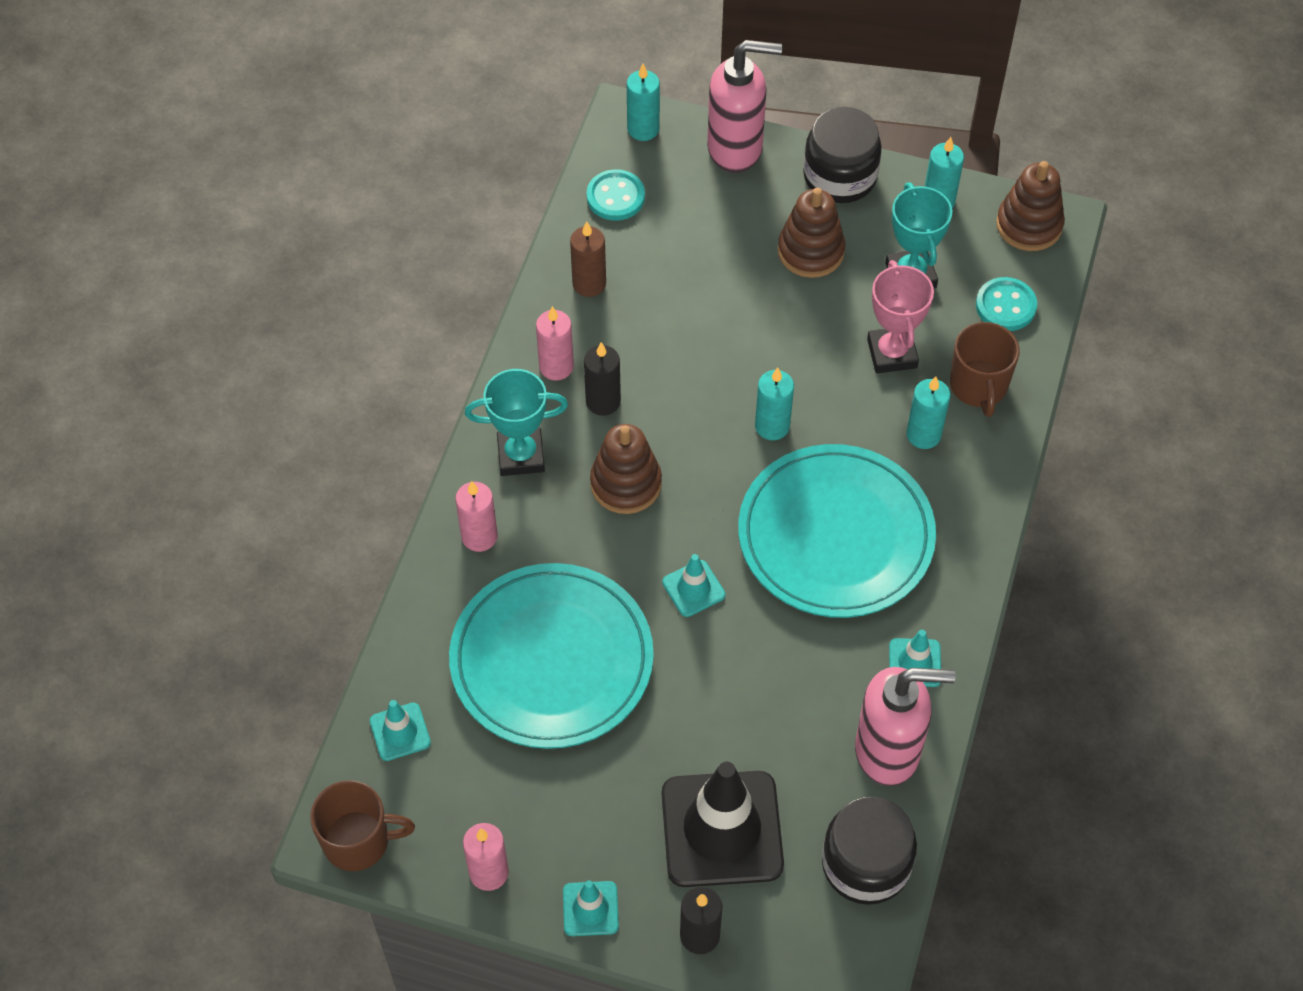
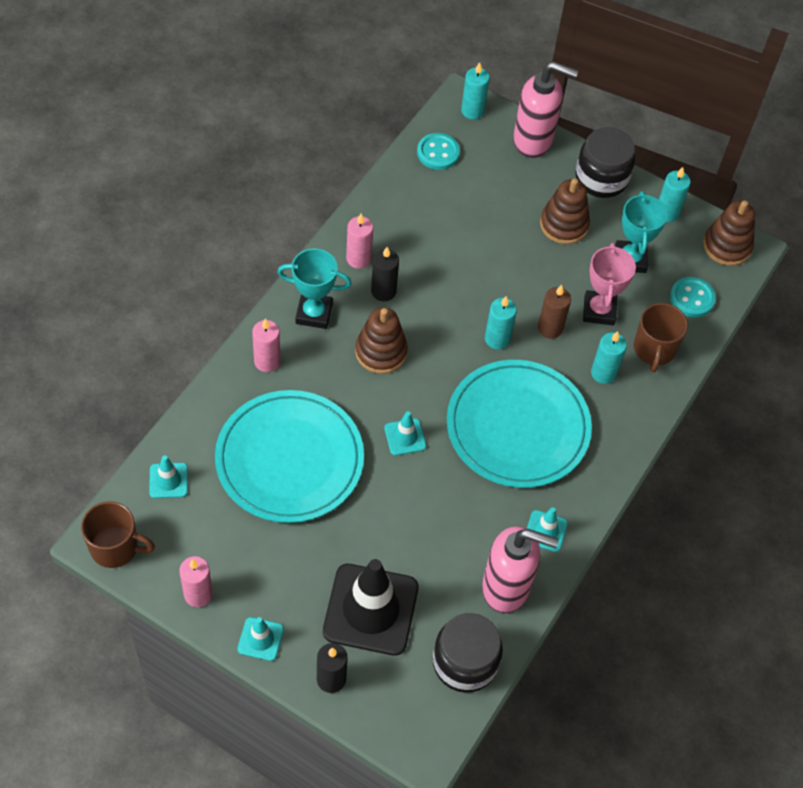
camera: 10 degrees right, 0 degrees up
(589, 284) = (400, 208): brown candle -> brown candle (550, 328)

